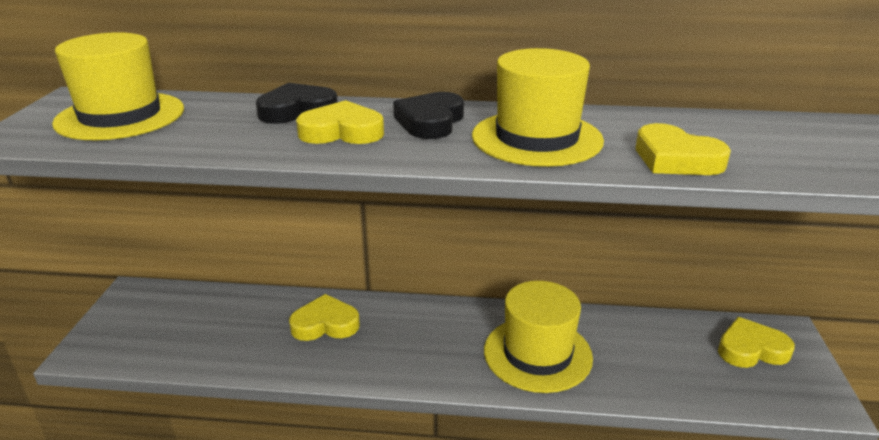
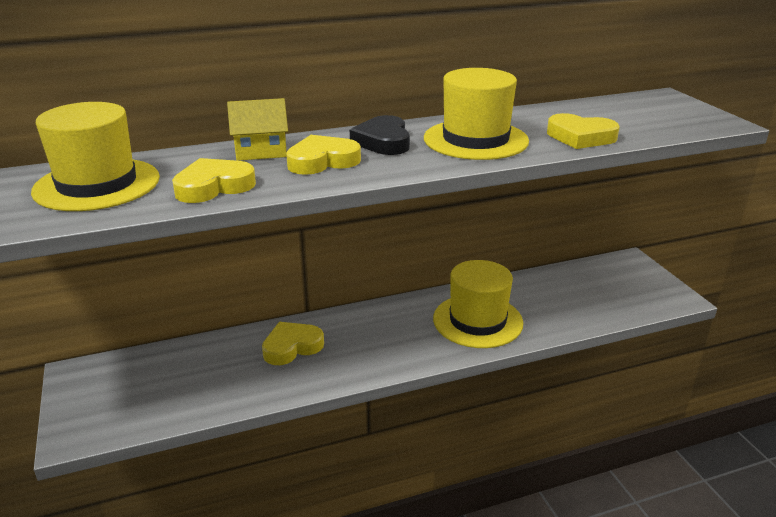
camera: 25 degrees left, 0 degrees up
(297, 110) = (261, 151): black heart -> yellow house
(751, 349) = (615, 277): yellow heart -> yellow heart (214, 186)

